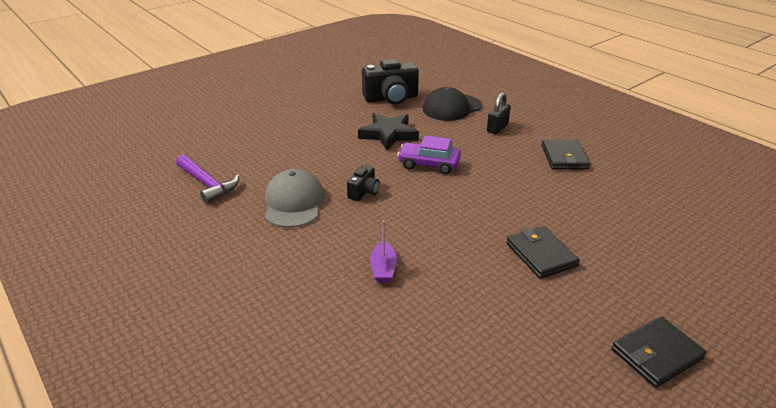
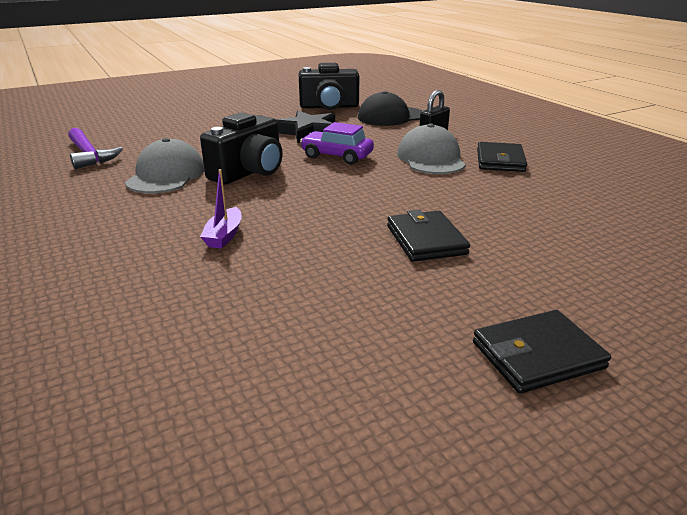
camera: 10 degrees right, 5 degrees down
(364, 192) = (249, 172): black camera -> black camera, size x1.94
(507, 160) = (431, 158): none -> grey cap

